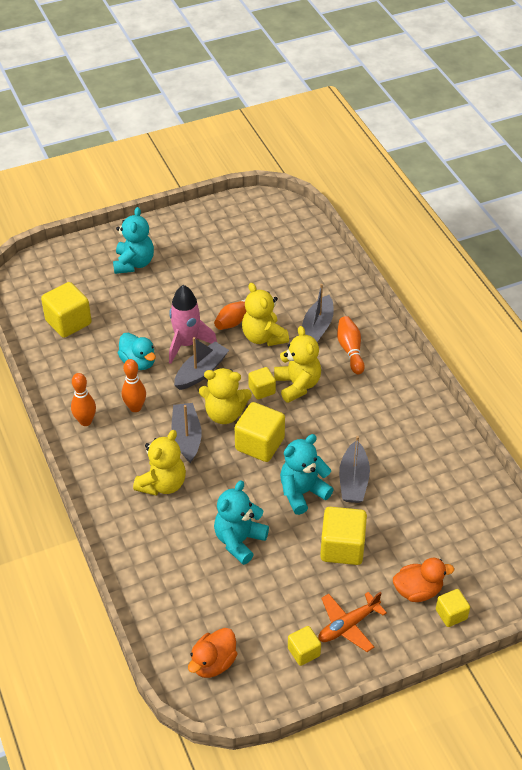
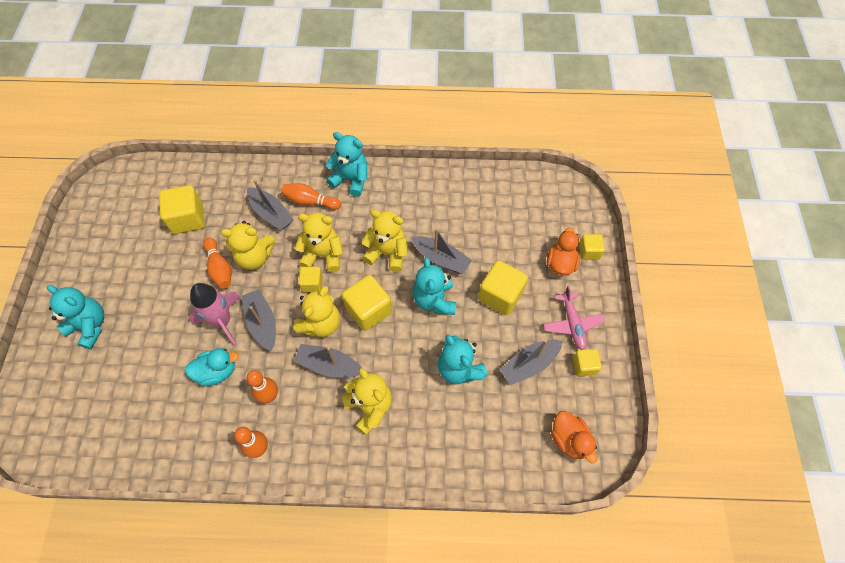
camera: 65 degrees left, 15 degrees up
(68, 322) = (122, 417): yellow cube -> yellow cube (188, 219)
(277, 600) = (529, 364): none -> grey boat
(331, 434) = (387, 253): none -> yellow teddy bear
(348, 625) = (572, 324): orange plane -> pink plane
(398, 370) = (351, 179): none -> turquoise teddy bear

